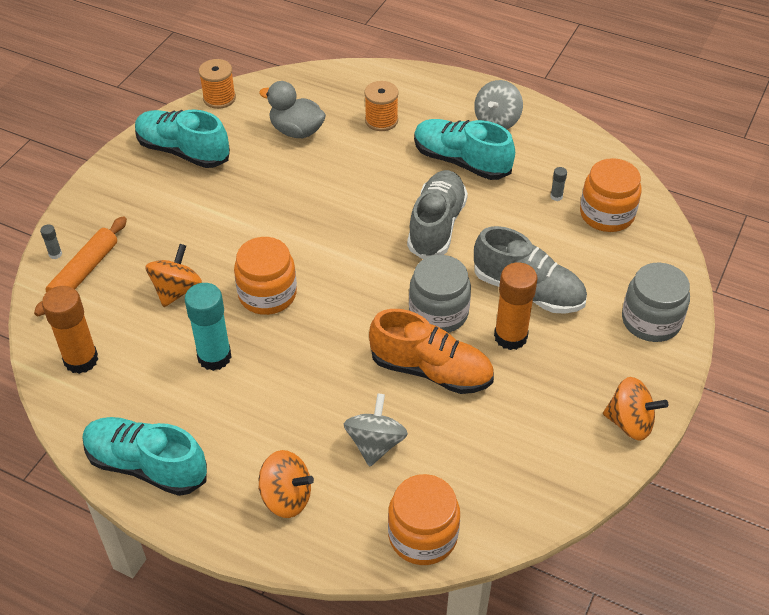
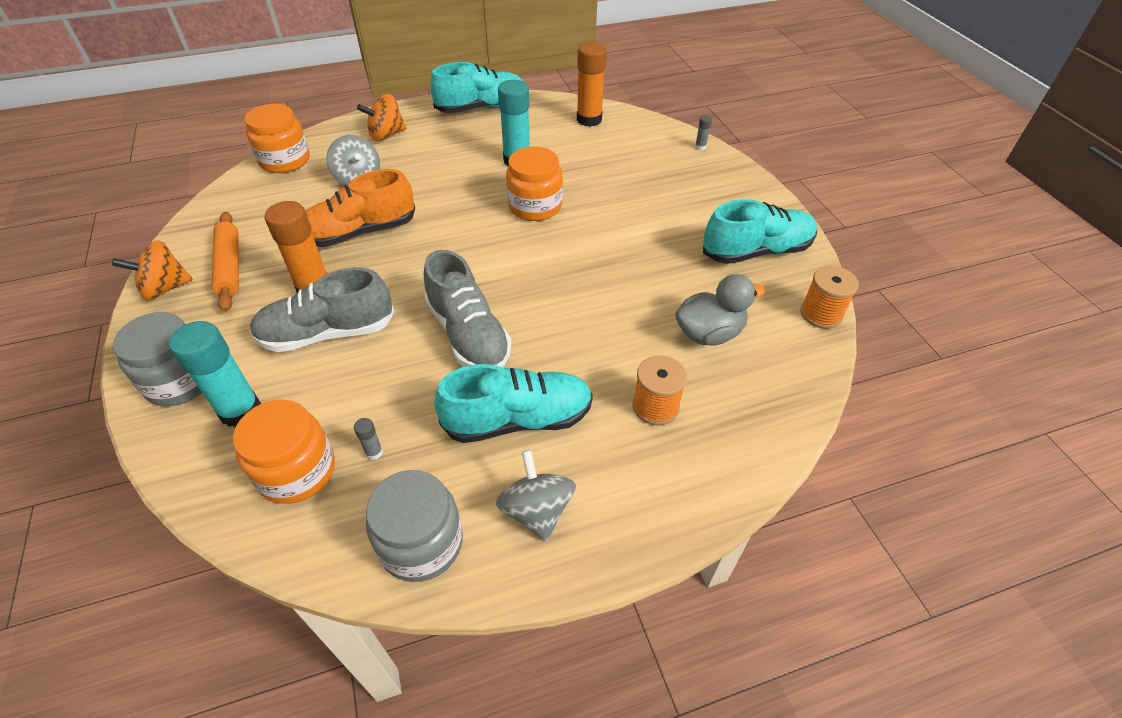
camera: 135 degrees right, 0 degrees up
(84, 272) = (666, 150): orange rolling pin -> orange rolling pin (229, 267)
(176, 290) = (596, 174): orange spinning top -> none
(438, 313) = (392, 270): grey jar -> grey jar (421, 543)
(621, 272) = (240, 411): none -> turquoise glue stick

